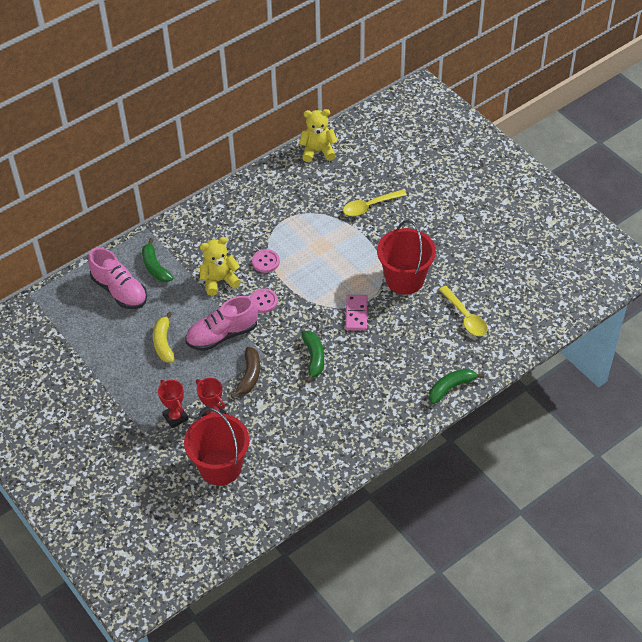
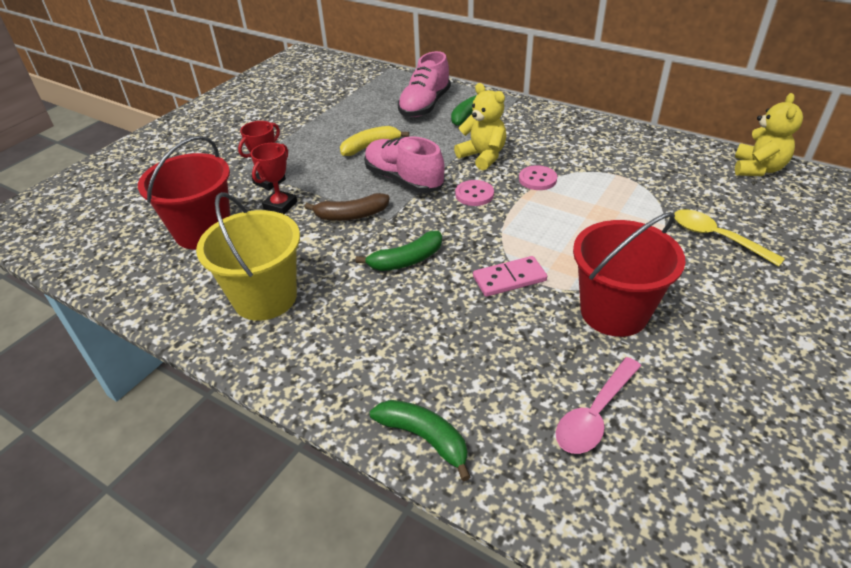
camera: 70 degrees right, 10 degrees down
(313, 439) = (265, 298): none -> yellow bucket
(318, 151) = (757, 169): yellow teddy bear -> yellow teddy bear turned 45 degrees clockwise
(465, 317) = (595, 415): yellow spoon -> pink spoon

